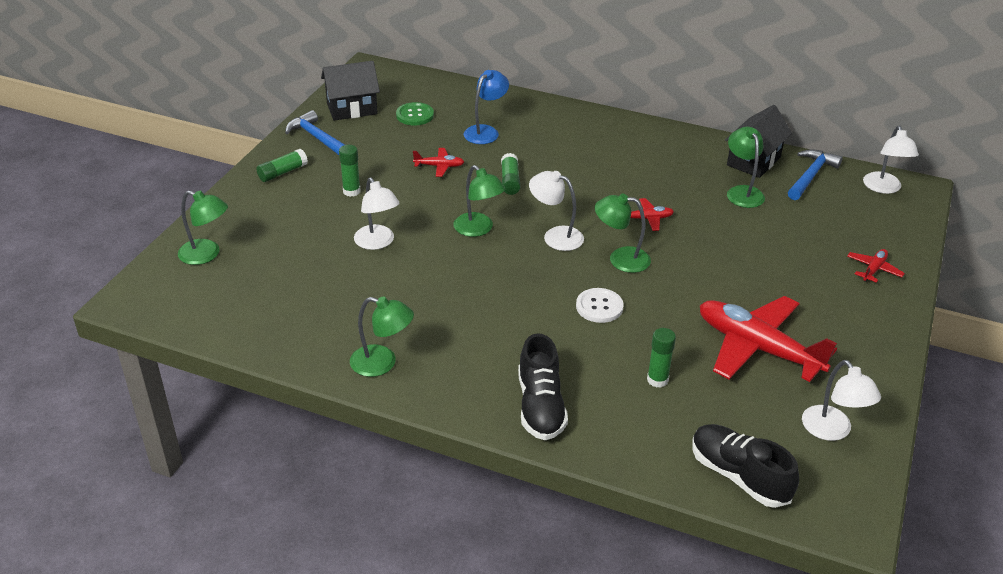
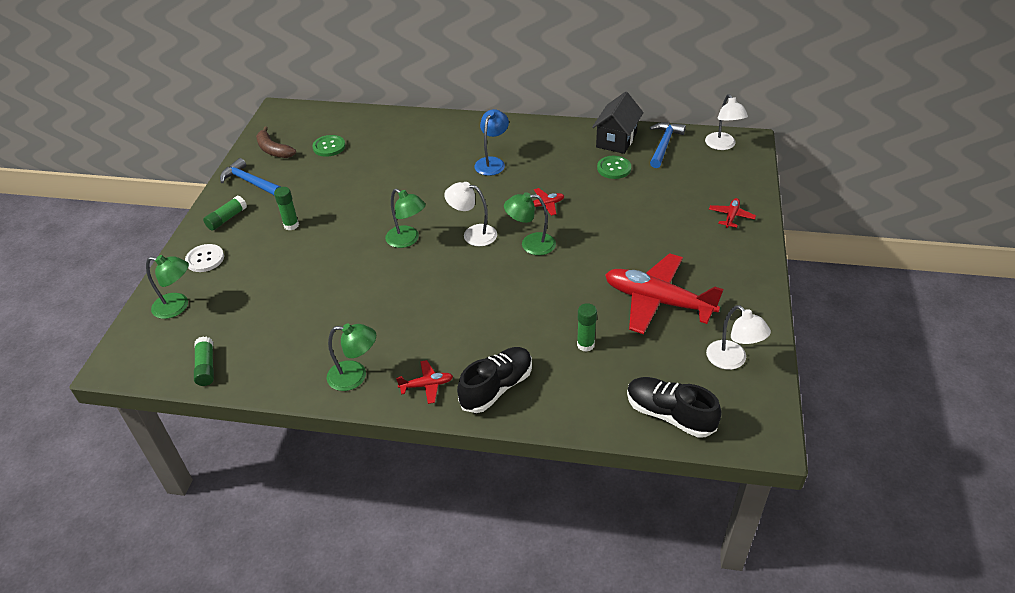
camera: 10 degrees left, 5 degrees up
(352, 109) = (273, 150): black house -> brown banana
(377, 243) = (325, 268): white lamp -> none
(439, 166) = (361, 189): red plane -> red plane (426, 385)
(485, 131) = (392, 151): blue lamp -> blue lamp (492, 162)
(510, 181) = (423, 192): green glue stick -> green glue stick (206, 367)
(540, 406) = (496, 388): black shoe -> black shoe turned 120 degrees counterclockwise
(599, 307) = (523, 290): white button -> white button (205, 259)
(742, 192) = (614, 168): green lamp -> green button

